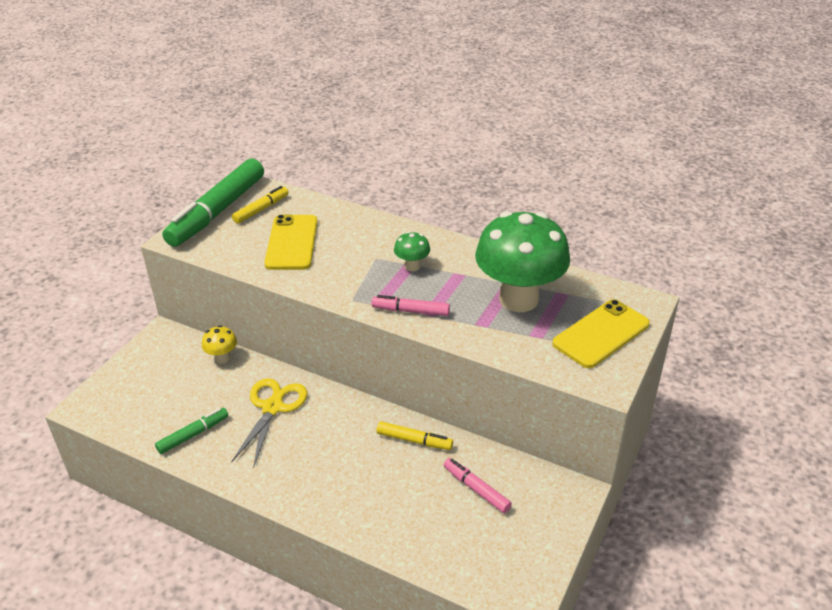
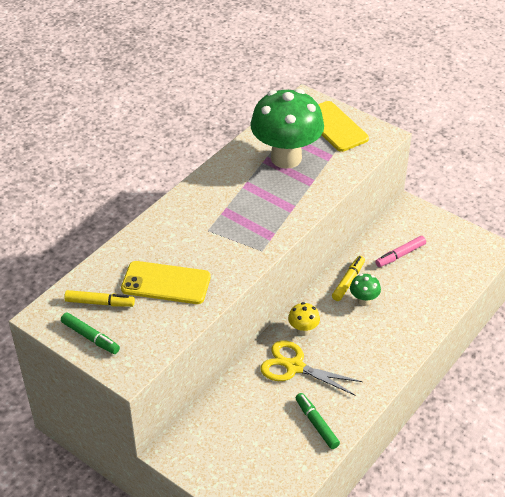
camera: 80 degrees left, 5 degrees up
(217, 212) = (90, 337): green marker -> green marker, size x0.48
(222, 358) = (220, 402): yellow mushroom -> yellow mushroom (303, 330)
(261, 209) = (100, 303): yellow marker -> yellow marker turned 135 degrees clockwise
(411, 311) = (286, 217): pink marker -> none
(412, 266) = (227, 209): green mushroom -> green mushroom (363, 301)

